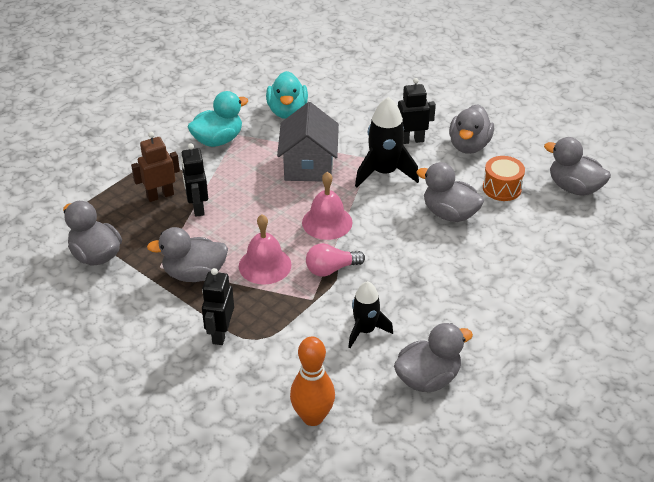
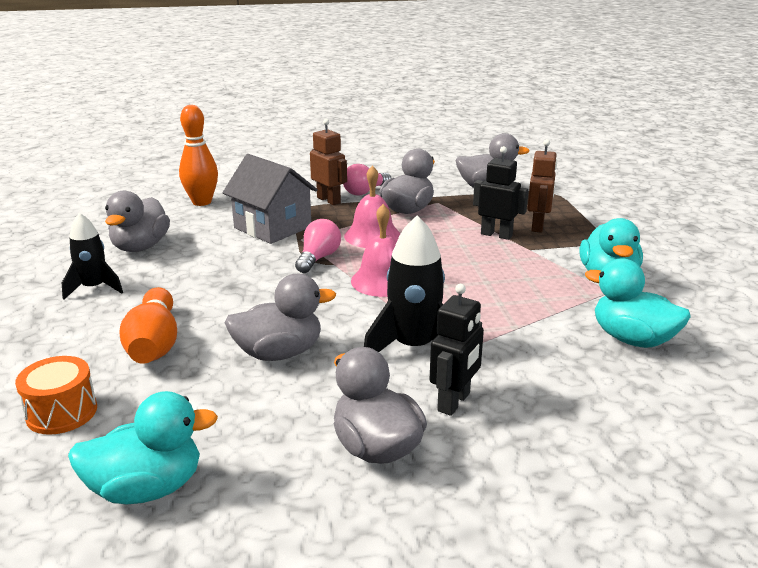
camera: 130 degrees right, 15 degrees down
(178, 323) = (365, 192): none -> pink light bulb
(220, 333) = (329, 200): black robot -> brown robot
(308, 166) = (492, 308): grey house -> grey house (272, 227)
(365, 331) = (229, 244): black rocket -> black rocket (94, 288)
(502, 188) = (254, 419): orange drum -> orange drum (62, 412)
(505, 265) = (154, 344): none -> orange bowling pin
(574, 188) = (147, 488): grey duck -> turquoise duck

